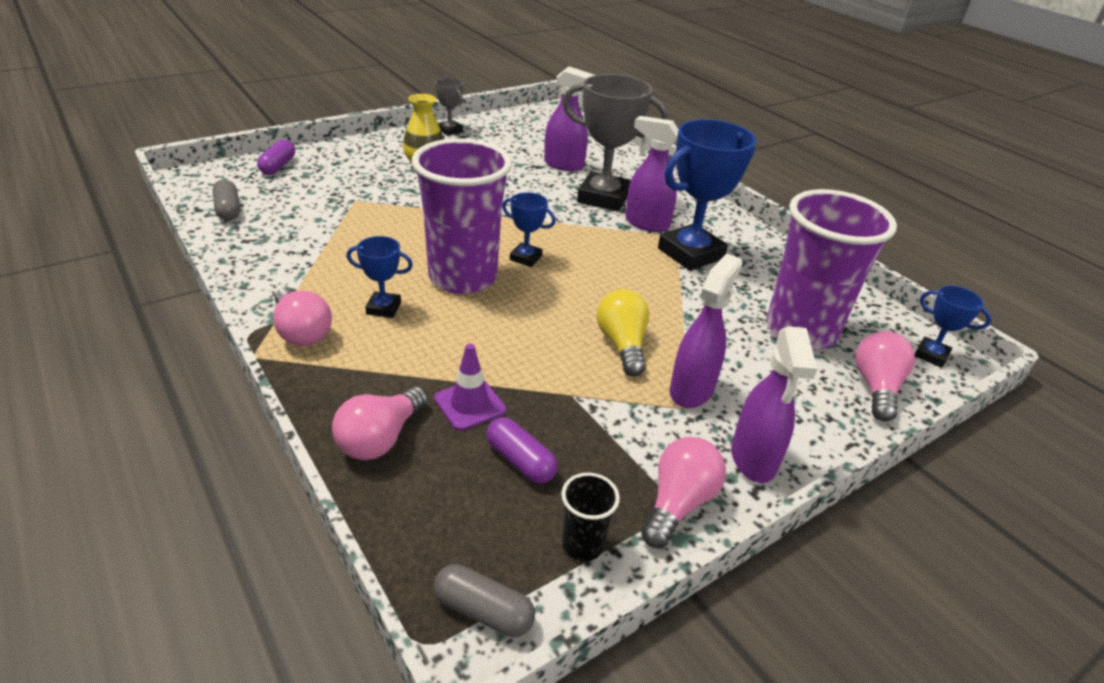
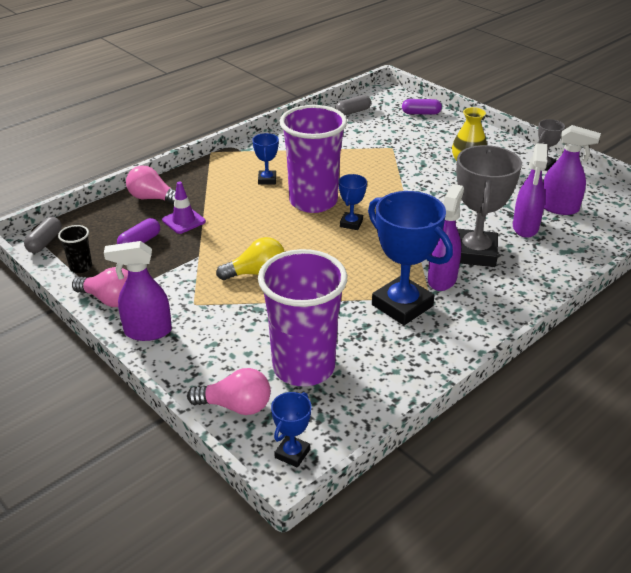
camera: 85 degrees right, 0 degrees up
(302, 331) = (236, 160): pink light bulb -> none
(691, 390) = (213, 305): purple spray bottle -> purple spray bottle (559, 208)

